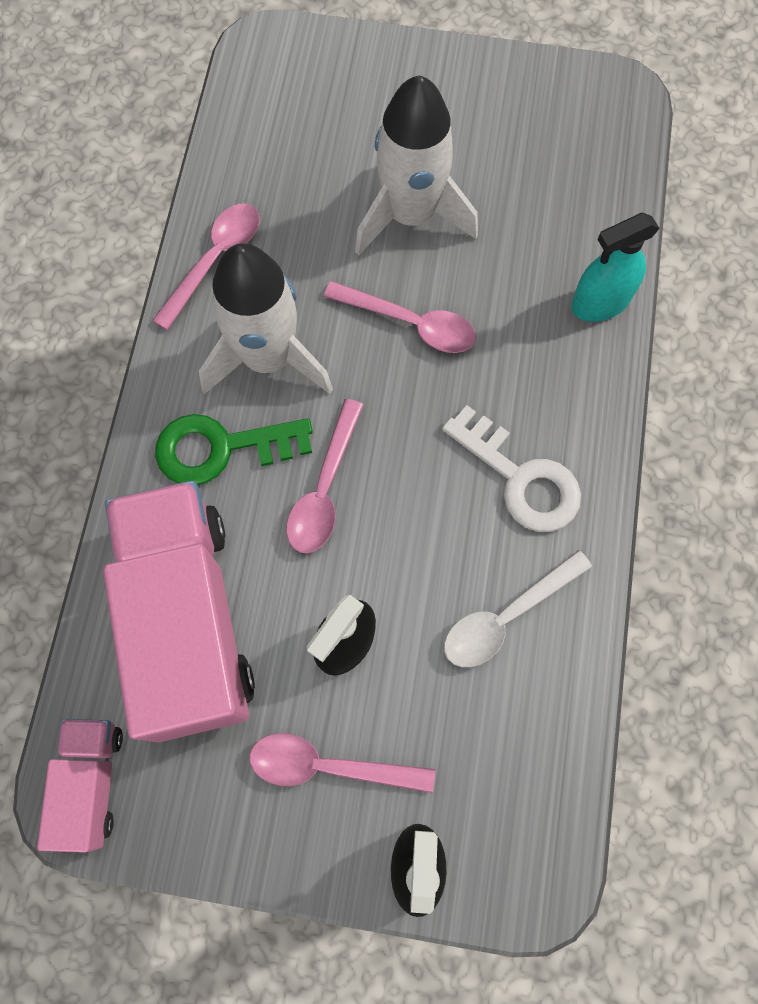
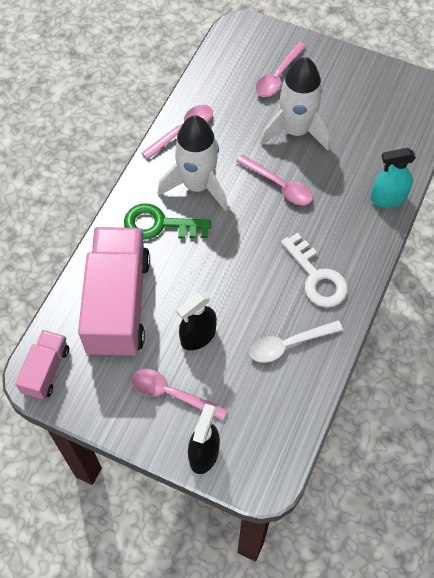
camera: 15 degrees right, 10 degrees down
(324, 489) = (208, 257): pink spoon -> pink spoon (278, 76)

